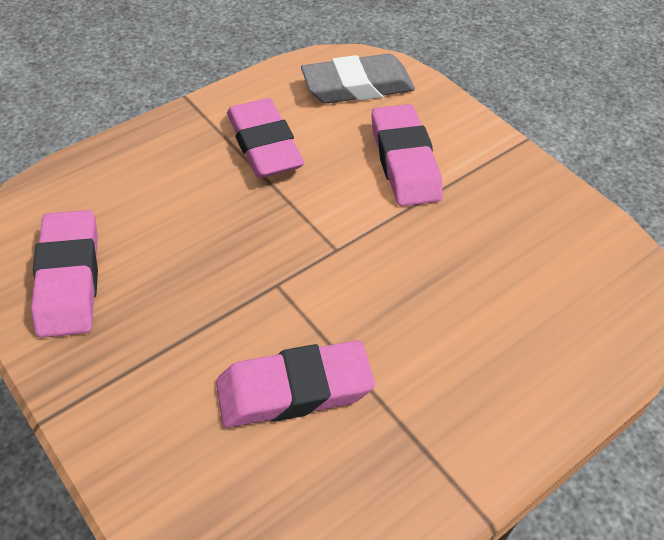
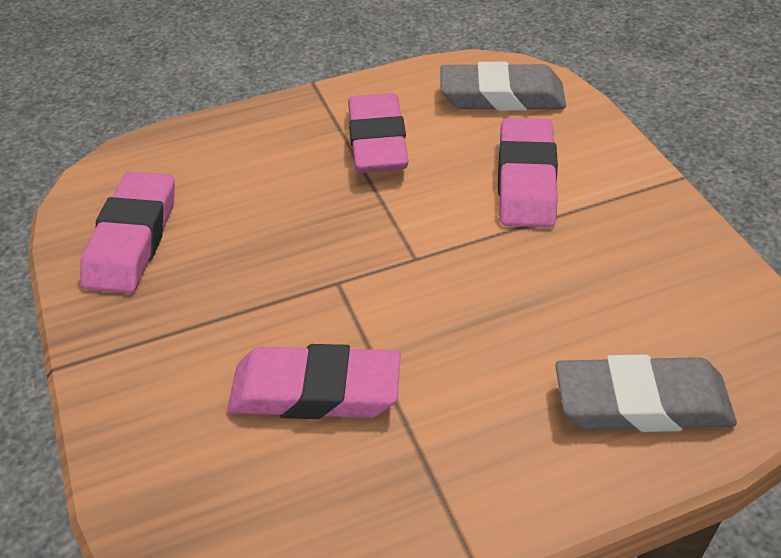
camera: 20 degrees right, 5 degrees down
(561, 341) = (641, 402): none -> grey eraser

